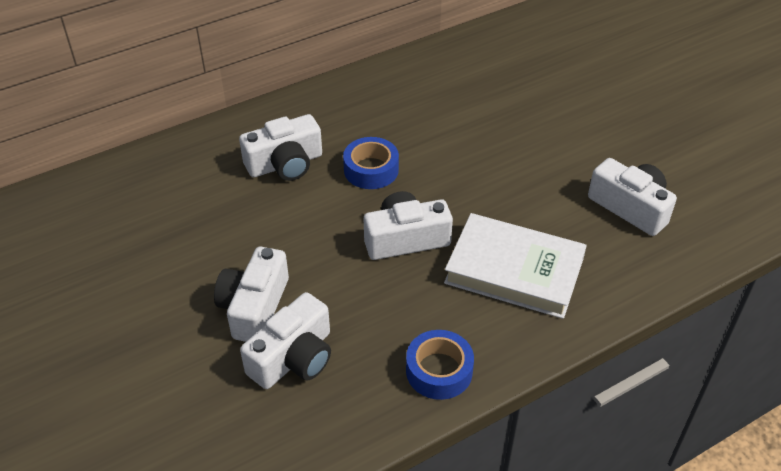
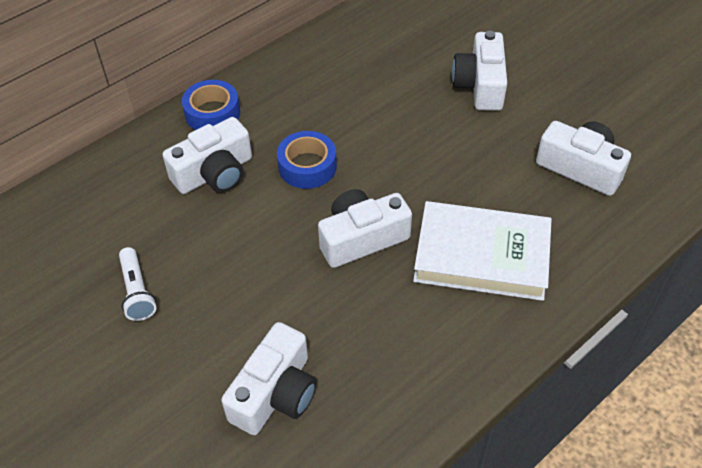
camera: 10 degrees left, 5 degrees up
(192, 253) = (137, 292): none -> white flashlight
(254, 307) = (219, 342): white camera -> white camera (480, 85)
(439, 371) = (431, 381): blue tape -> blue tape (212, 113)

